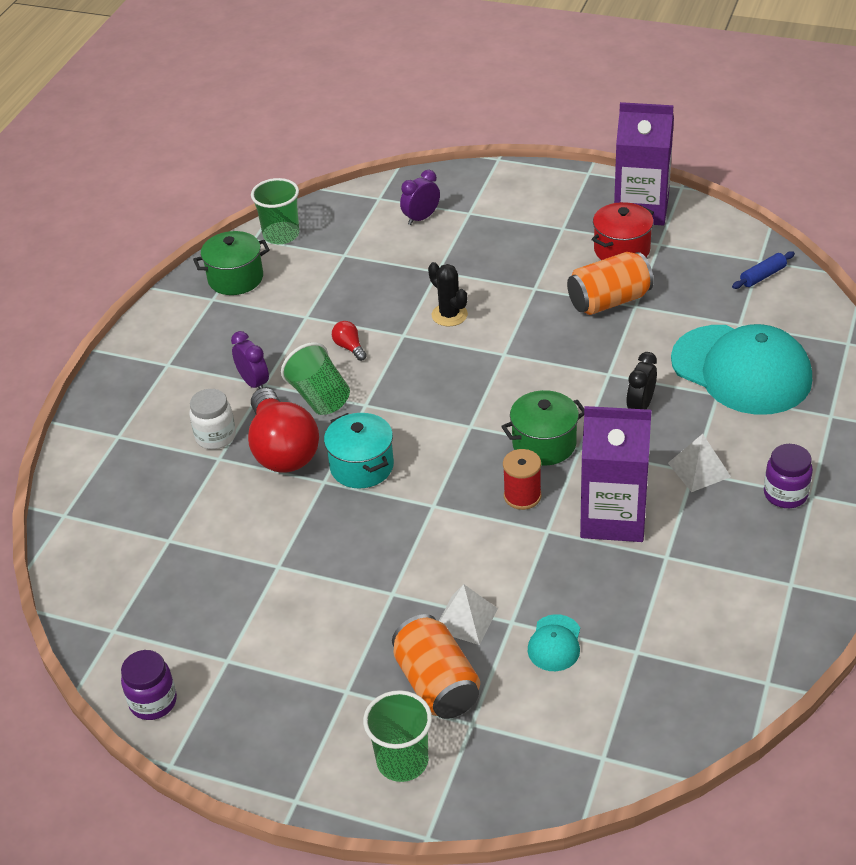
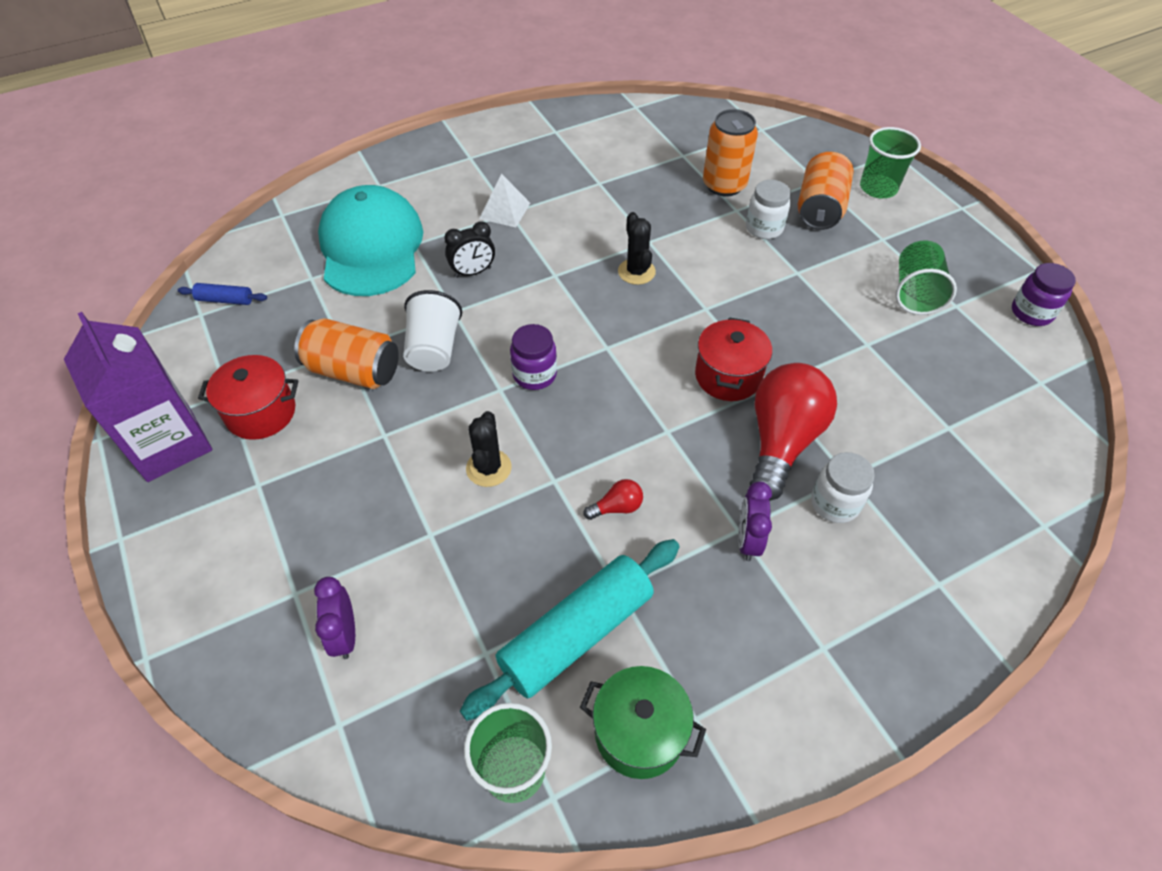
camera: 140 degrees left, 10 degrees up
(306, 288) = (576, 634): none -> turquoise rolling pin
(319, 397) = (699, 471): green cup -> green cup (915, 293)
(349, 347) = (616, 507): red light bulb -> red light bulb turned 120 degrees counterclockwise
(362, 466) = (728, 376): turquoise pot -> red pot
(421, 218) = (345, 635): purple clock -> purple clock turned 75 degrees clockwise
(465, 619) = (764, 228): white pyramid -> white jar
(522, 496) = (636, 272): red spool -> black cactus
(544, 444) = (573, 295): green pot -> none
(555, 643) = (724, 185): turquoise cap -> orange can
(582, 345) = (434, 349): none -> white cup
(613, 517) = (597, 221): purple carton -> none
(785, 494) = (482, 167): purple jar -> purple jar (534, 375)

